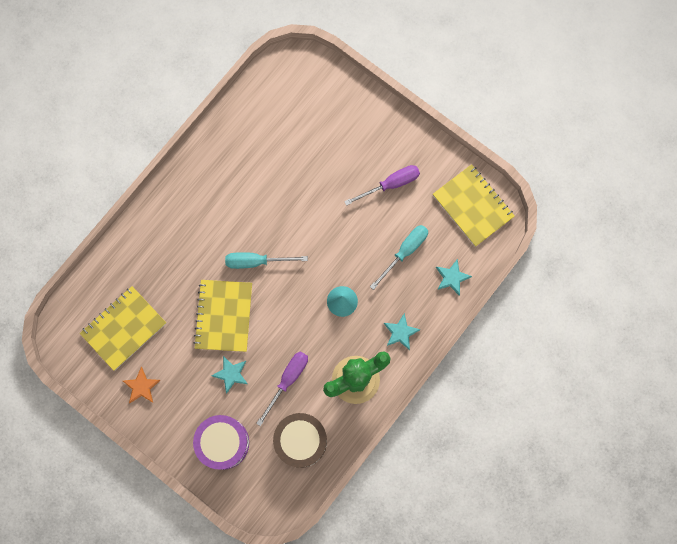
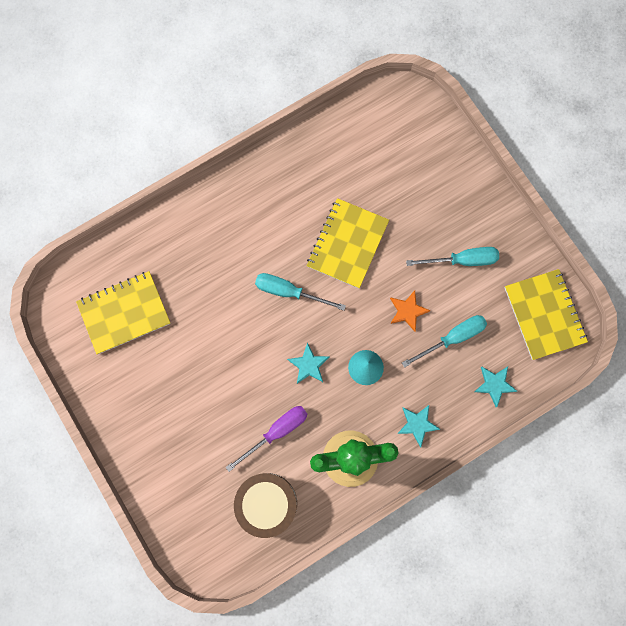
camera: 20 degrees right, 0 degrees up
(141, 386) = (119, 382): orange star -> orange star (407, 311)
(223, 443) = (183, 474): purple drum -> none
(224, 316) = (233, 337): yellow notebook -> yellow notebook (347, 244)
(231, 374) = (219, 403): turquoise star -> turquoise star (308, 365)
(390, 184) = (462, 260): purple screwdriver -> turquoise screwdriver

